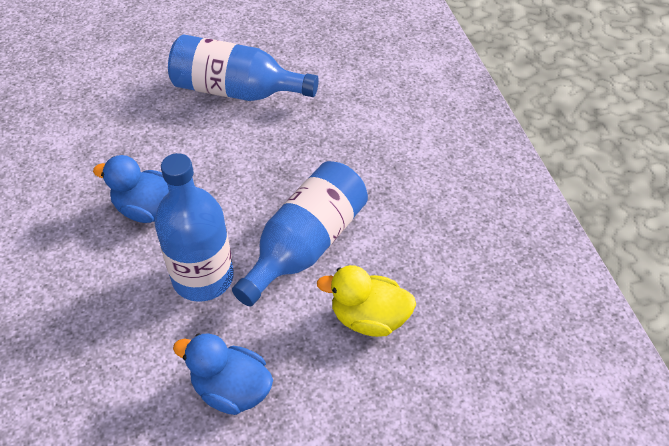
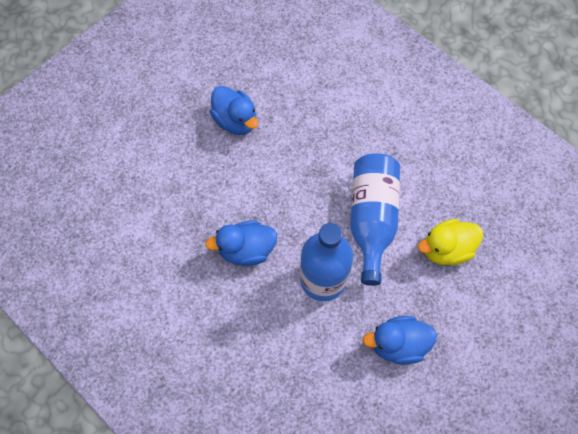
camera: 30 degrees left, 15 degrees up
(236, 90) = (235, 121): blue bottle -> blue duck

